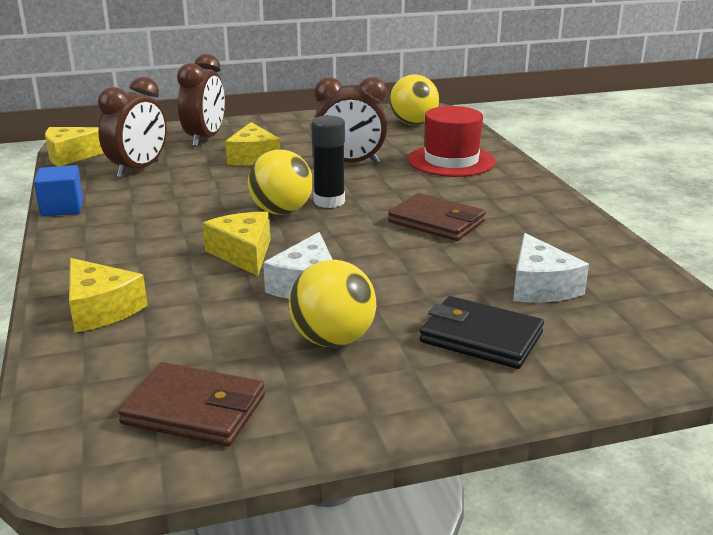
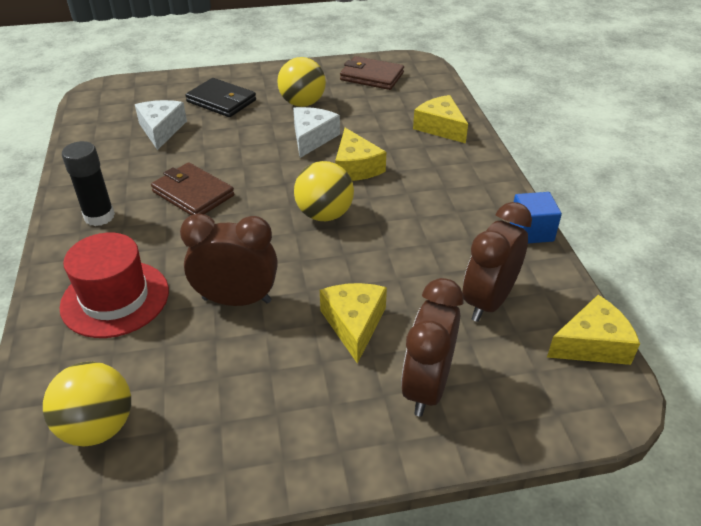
camera: 175 degrees left, 15 degrees up
(329, 201) = (278, 227): black glue stick -> black glue stick (99, 216)

